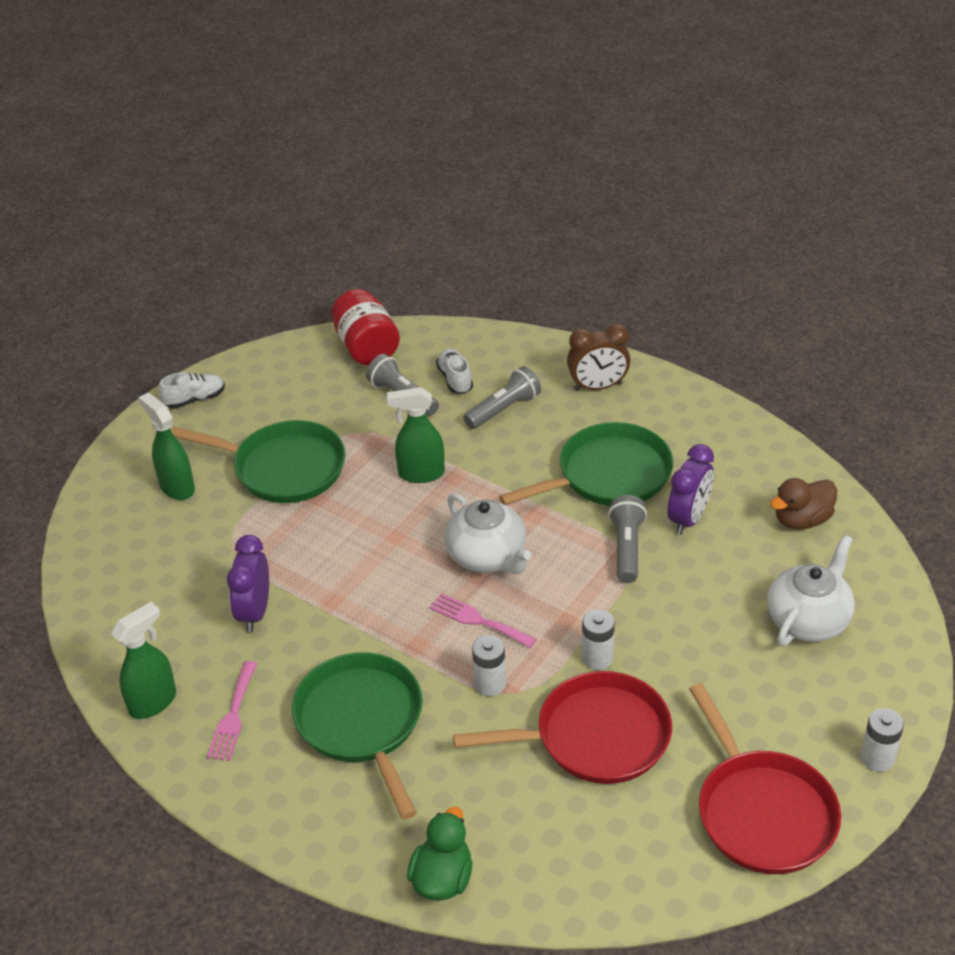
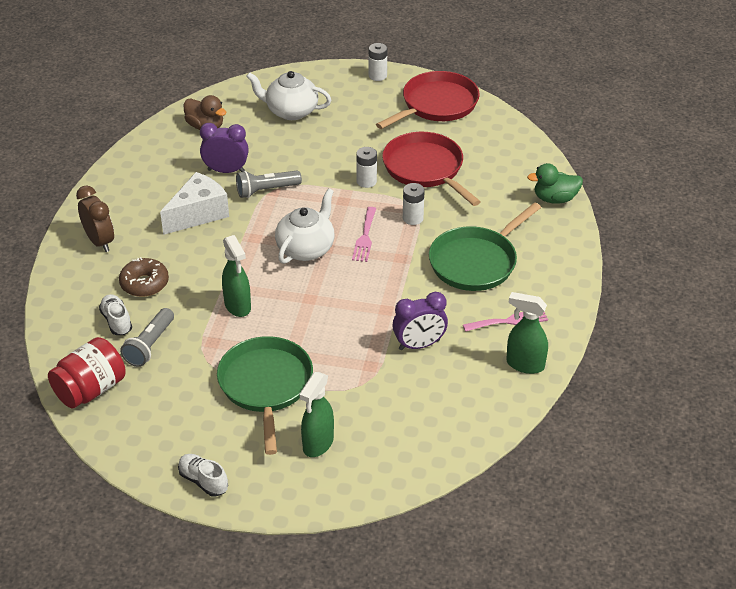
camera: 115 degrees left, 0 degrees up
(455, 379) = (116, 321): white shoe -> white shoe turned 105 degrees clockwise
(504, 409) = (144, 284): grey flashlight -> brown donut
(608, 475) = (198, 214): green pan -> white cheese

